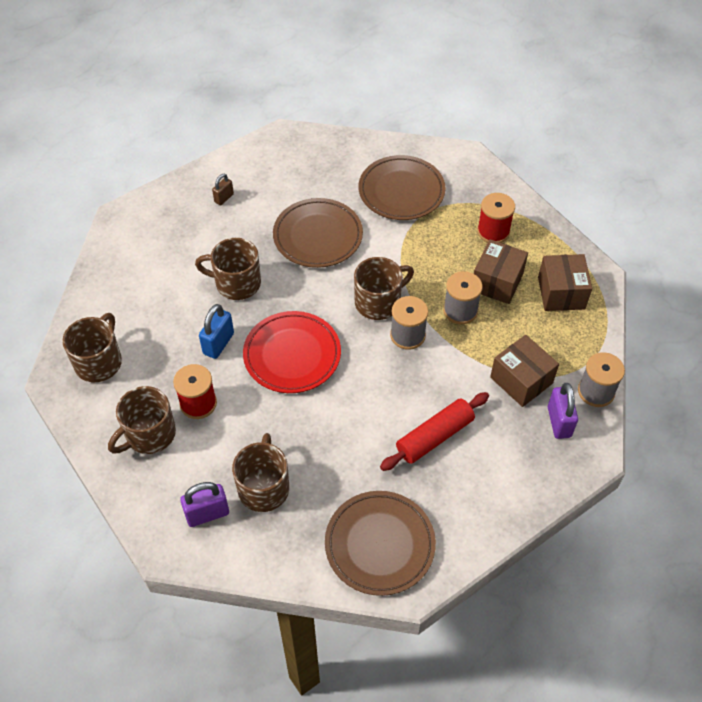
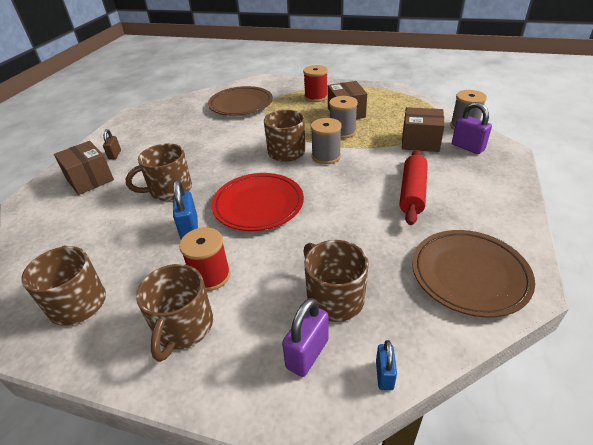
camera: 35 degrees left, 15 degrees down
(239, 564) = (384, 375): none -> blue padlock
(318, 236) = (208, 142): brown plate -> none
(561, 293) = (385, 102): brown box -> brown box (90, 179)

